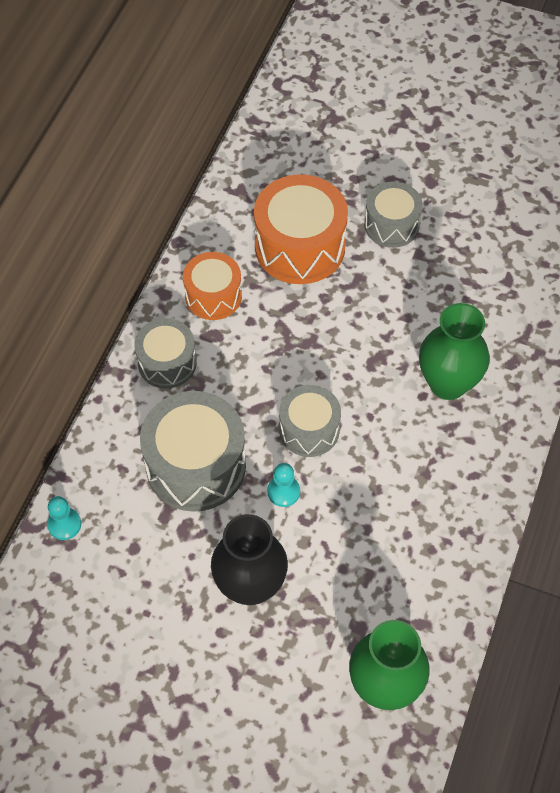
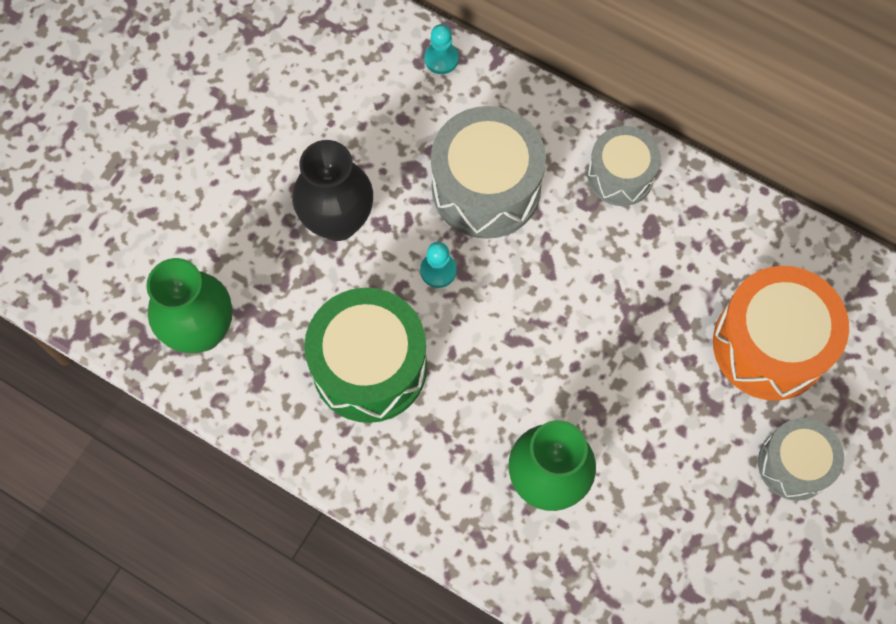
camera: 100 degrees right, 10 degrees up
(213, 296) = (706, 236): orange drum -> none
(309, 430) = (510, 310): grey drum -> none
(385, 532) = (369, 366): none -> green drum

